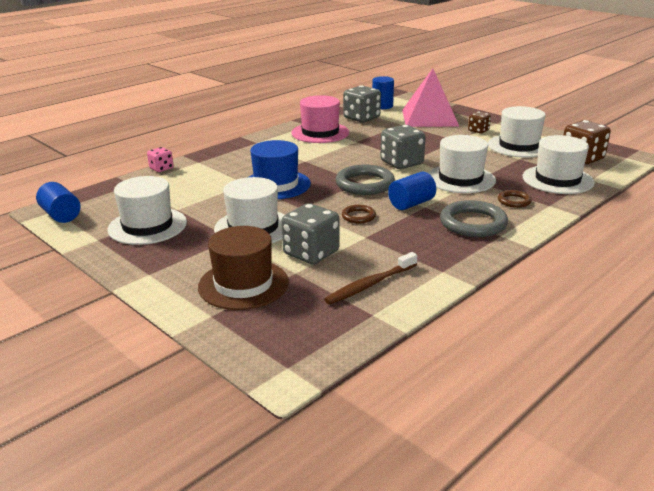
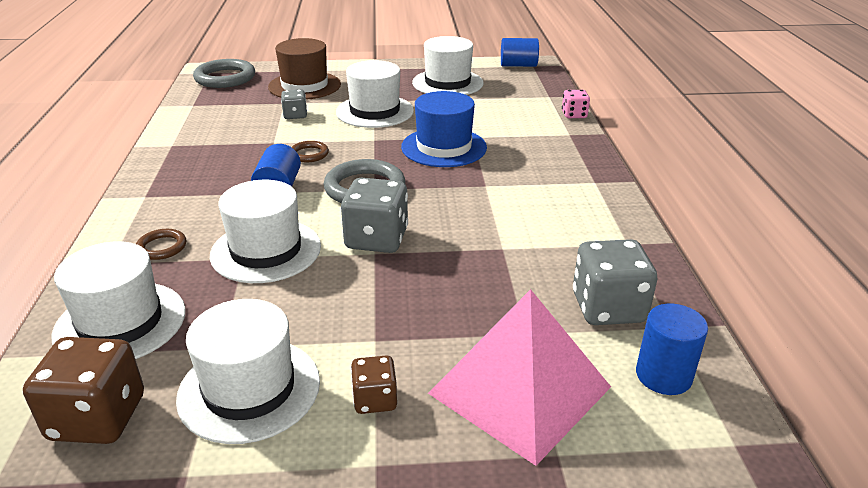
camera: 130 degrees right, 5 degrees up
(311, 253) = (295, 115): grey dice -> grey dice, size x0.56
(320, 133) = (577, 237): pink hat -> none
(370, 284) = (218, 116): brown toothbrush -> none
(473, 223) = (186, 196): grey ring -> grey ring (225, 78)

